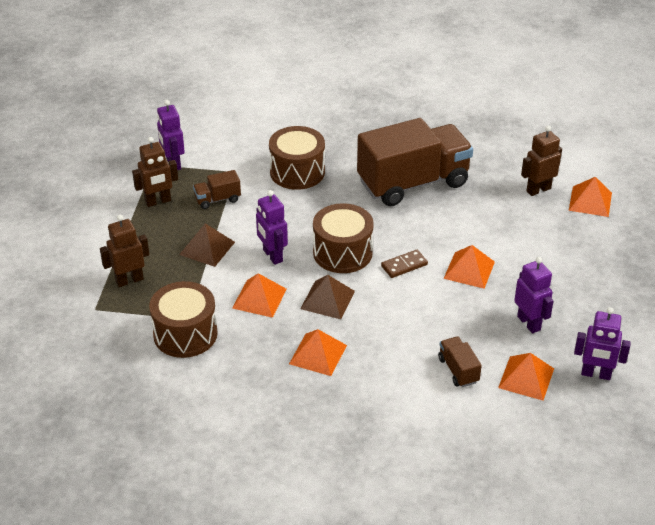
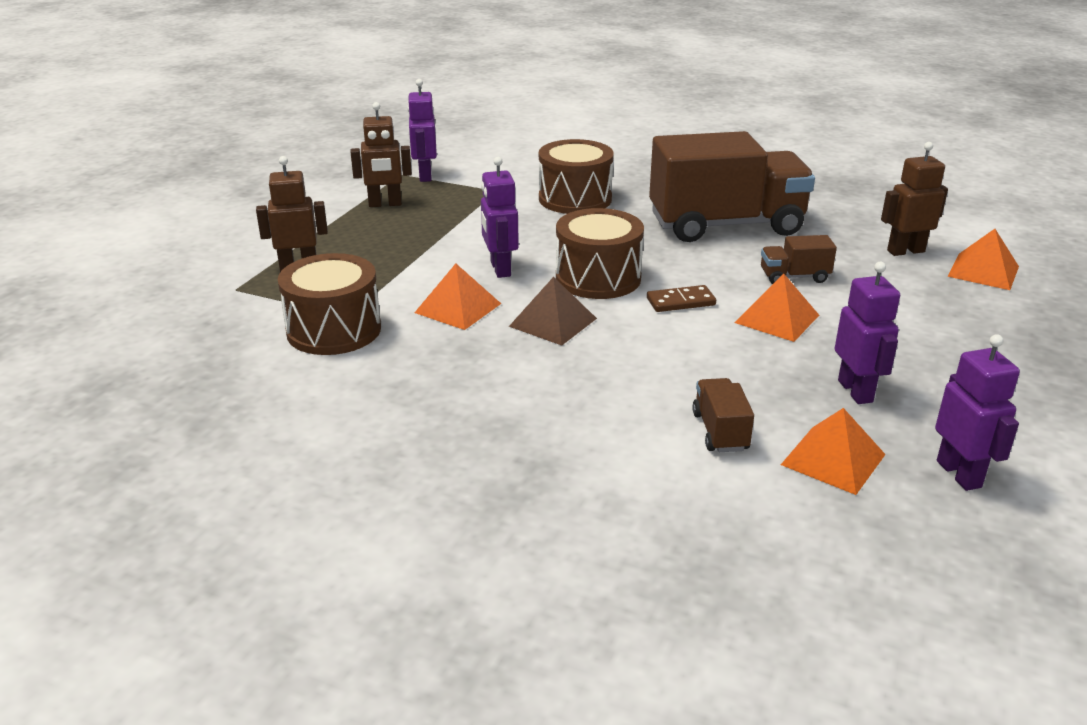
camera: 15 degrees right, 10 degrees down
(207, 248) = (418, 251): brown pyramid -> none
(217, 199) = (459, 211): brown truck -> brown truck (794, 277)
(318, 354) = (508, 379): orange pyramid -> none
(596, 374) = (959, 474): purple robot -> purple robot turned 135 degrees counterclockwise

